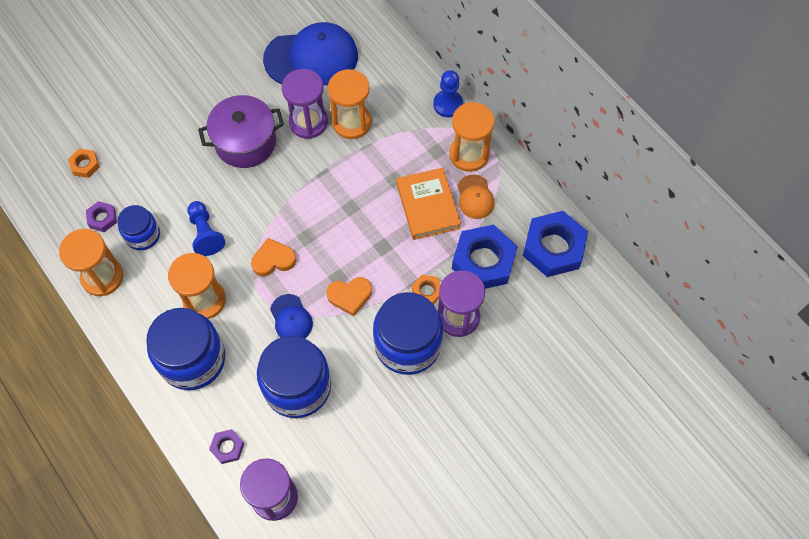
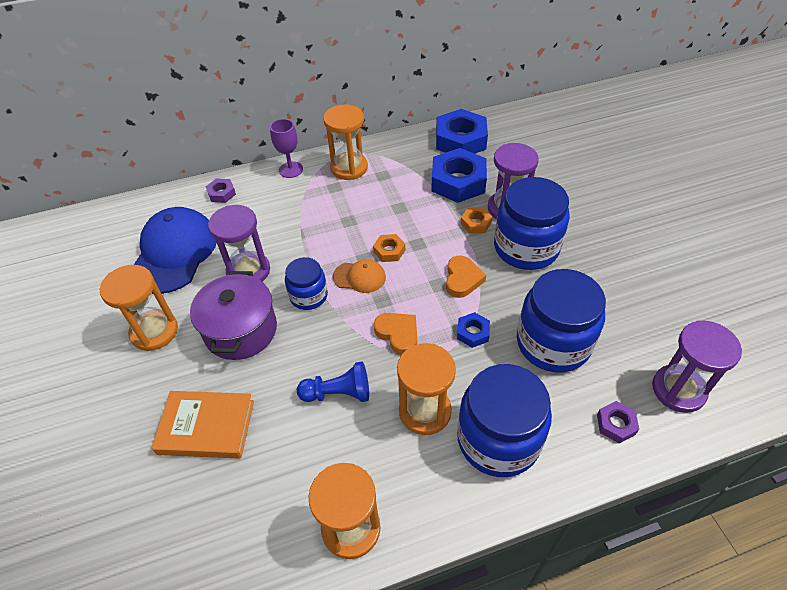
camera: 70 degrees left, 15 degrees down
(85, 165) = (170, 520): orange nut -> orange nut (389, 251)
(102, 218) = (263, 512): purple nut -> purple nut (221, 193)
(143, 235) = (310, 464): blue jar -> blue jar (308, 296)
(273, 260) = (398, 334): orange heart -> orange heart turned 135 degrees clockwise
(291, 318) = (473, 332): blue cap -> blue nut
(352, 122) = (270, 238): orange hourglass -> orange hourglass (154, 331)
(428, 206) = (388, 204): orange book -> orange book (206, 427)
(448, 104) = (291, 170): blue pawn -> purple goblet
(475, 197) = (393, 173): orange cap -> orange cap (359, 277)

